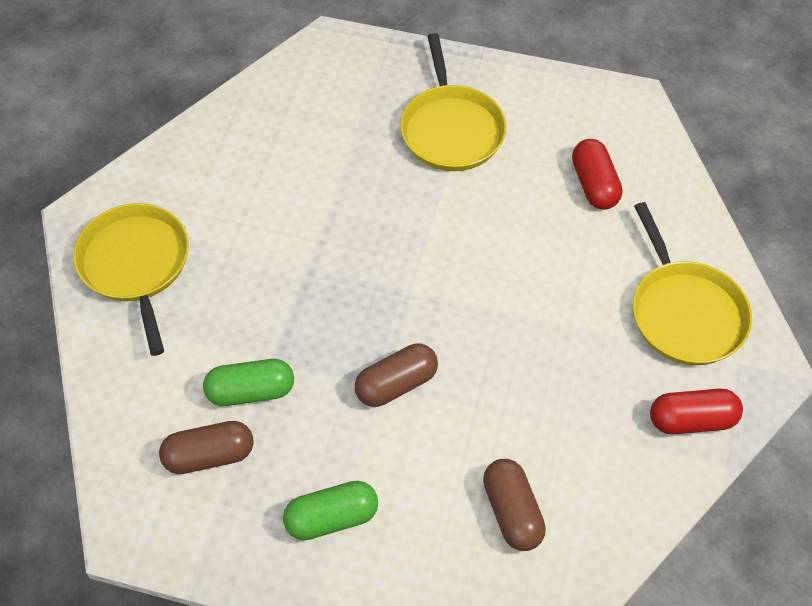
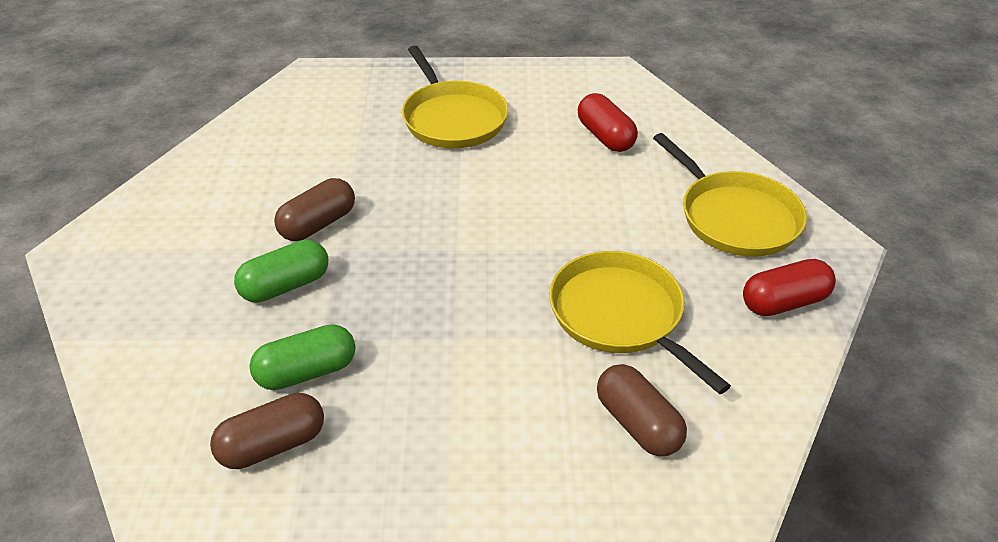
camera: 15 degrees left, 15 degrees down
(136, 265) = (146, 282): yellow pan -> yellow pan (621, 316)
(332, 517) = (436, 476): green capsule -> green capsule (285, 286)
(396, 384) = (468, 332): brown capsule -> brown capsule (318, 224)

